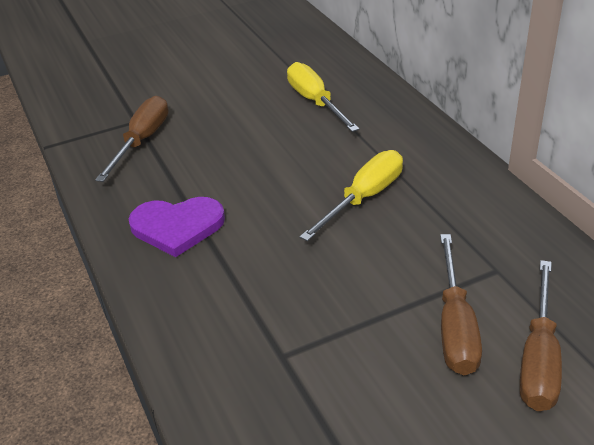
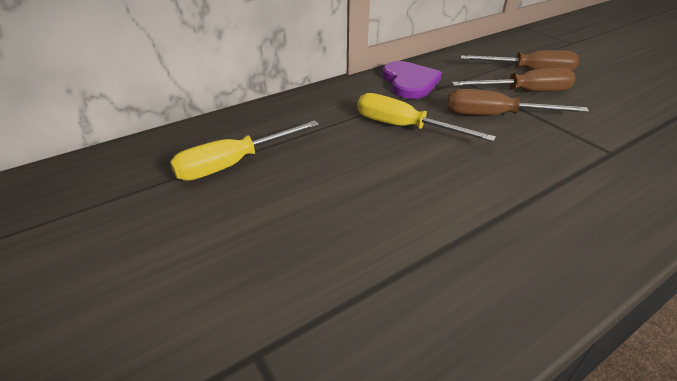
camera: 100 degrees left, 0 degrees up
(142, 141) = (322, 326): brown screwdriver -> brown screwdriver (495, 116)
(177, 227) = (502, 241): purple heart -> purple heart (409, 82)

